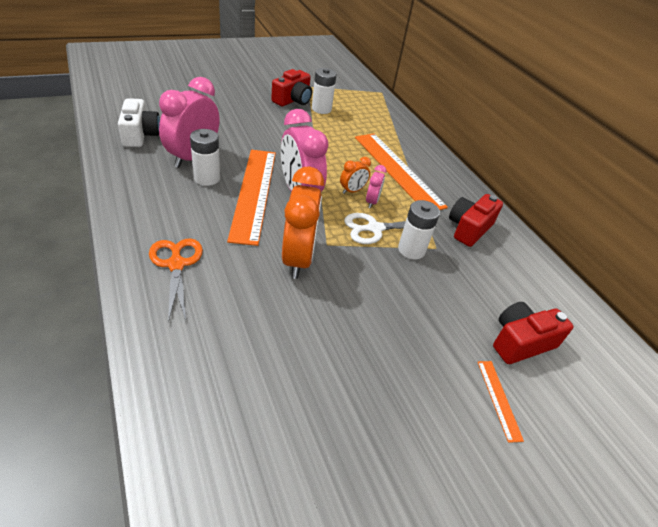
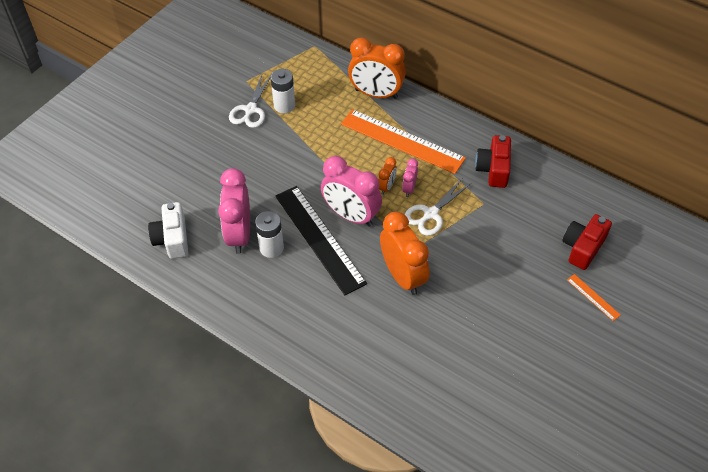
camera: 25 degrees left, 10 degrees up
(140, 135) = (172, 239): white camera -> white camera turned 150 degrees counterclockwise
(176, 264) = (330, 336): orange scissors -> none
(254, 193) = (319, 238): orange ruler -> black ruler
(293, 100) = (250, 110): red camera -> white scissors
(372, 202) = (409, 189): pink clock -> pink clock turned 150 degrees counterclockwise
(403, 135) = (376, 94): none -> orange clock
(411, 250) = (469, 217): white battery -> none

